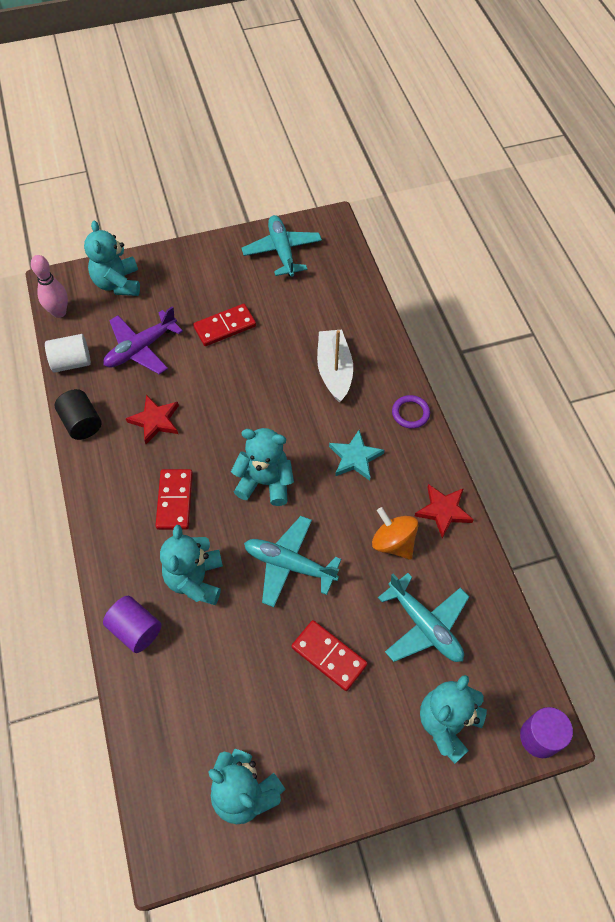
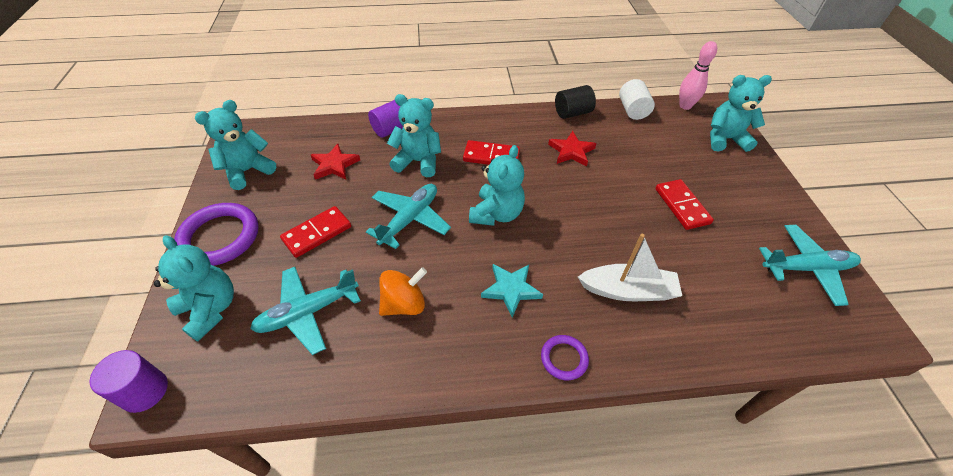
camera: 100 degrees right, 10 degrees down
(141, 349) = (649, 148): purple plane -> none
(358, 767) = (220, 237): none -> purple ring
(443, 511) = (426, 363): red star -> red star (334, 165)

